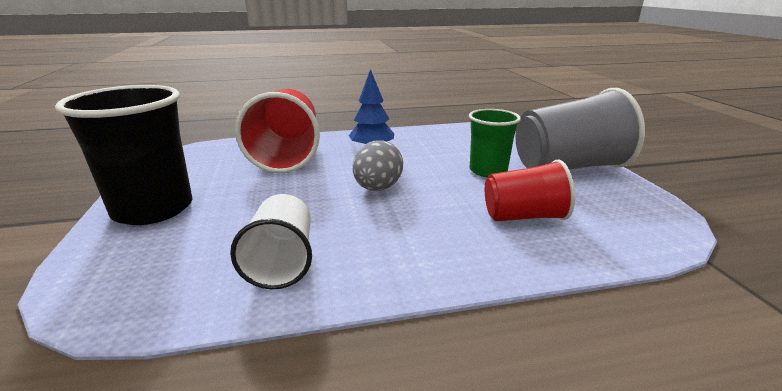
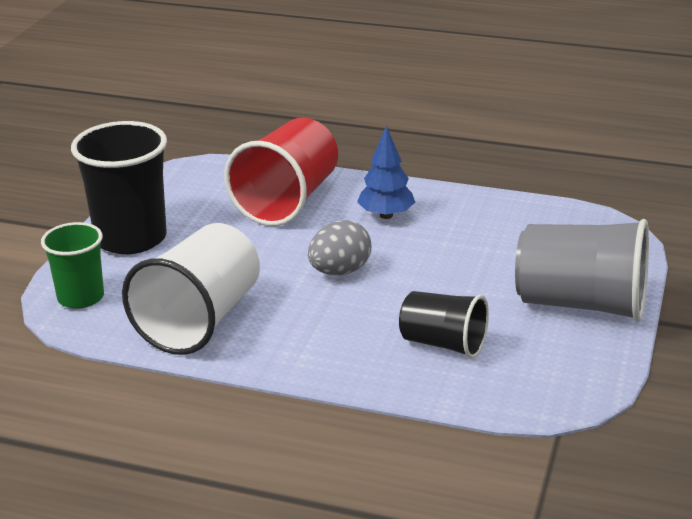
camera: 30 degrees right, 5 degrees up
(281, 262) = (199, 320): white cup -> white cup, size x1.65
(488, 171) = (480, 282): green cup -> green cup (81, 297)
(524, 217) = (443, 344): red cup -> black cup

